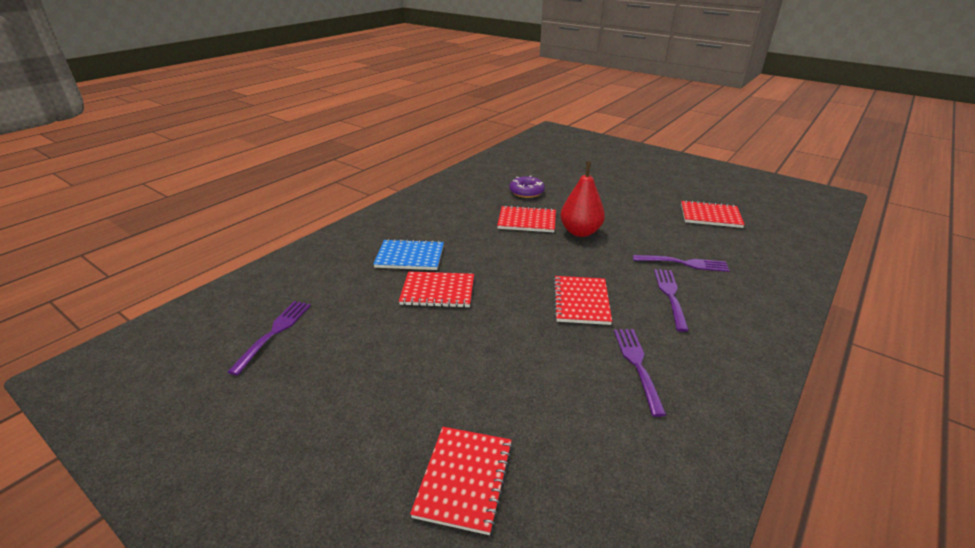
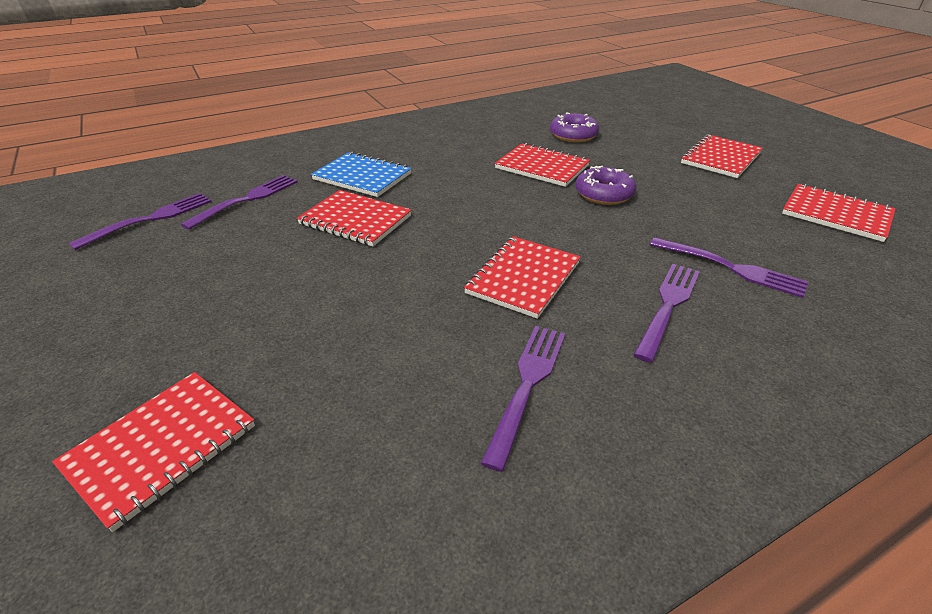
camera: 25 degrees right, 5 degrees up
(338, 297) = (246, 200): none -> purple fork
(580, 232) = (604, 194): red pear -> purple donut
(626, 191) = (720, 158): none -> red notebook

